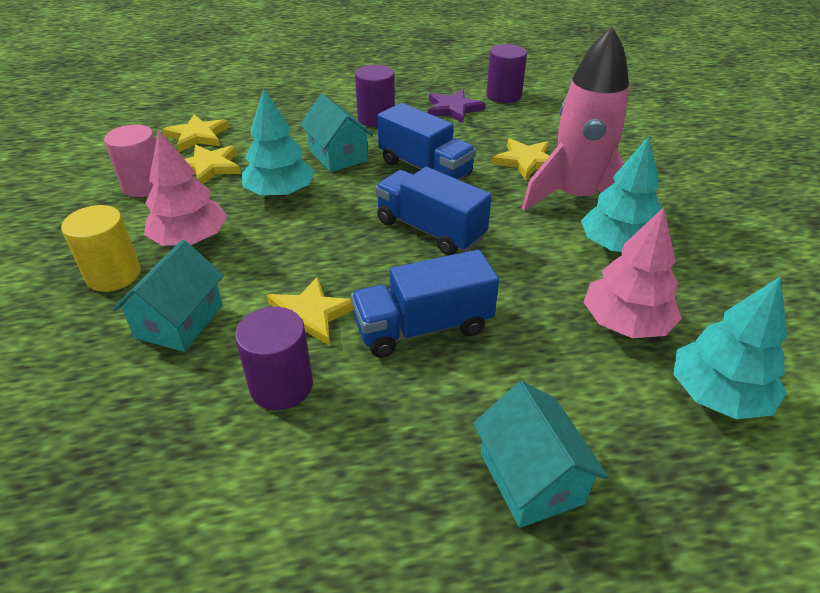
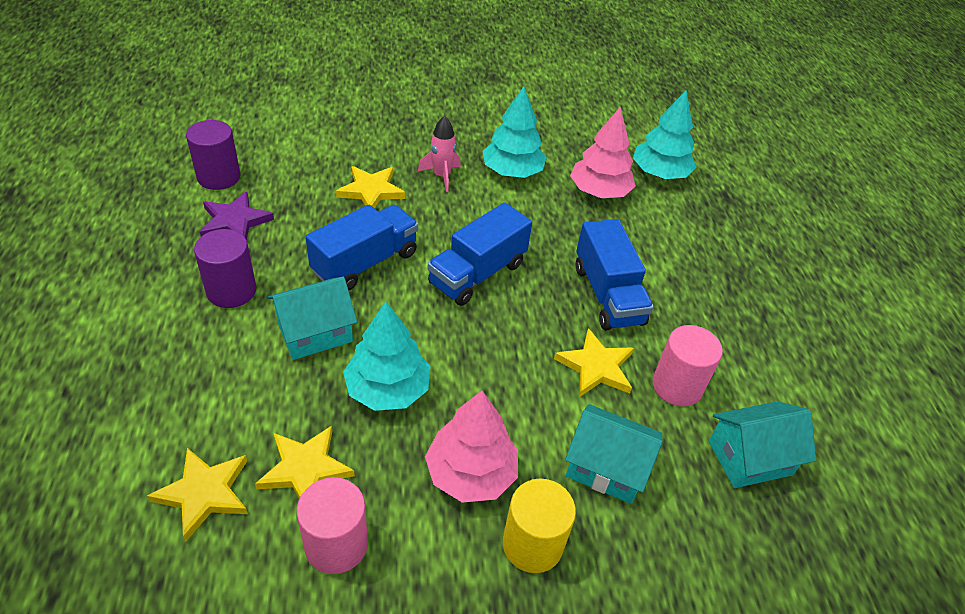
camera: 90 degrees left, 5 degrees up
(281, 386) = (677, 386): purple cylinder -> pink cylinder
(531, 478) = (733, 264): turquoise house -> turquoise house (749, 458)
(575, 198) = (441, 176): pink rocket -> pink rocket, size x0.47

